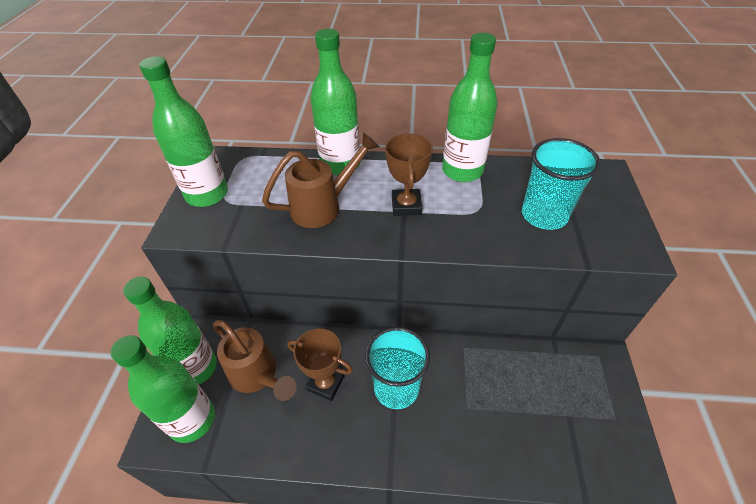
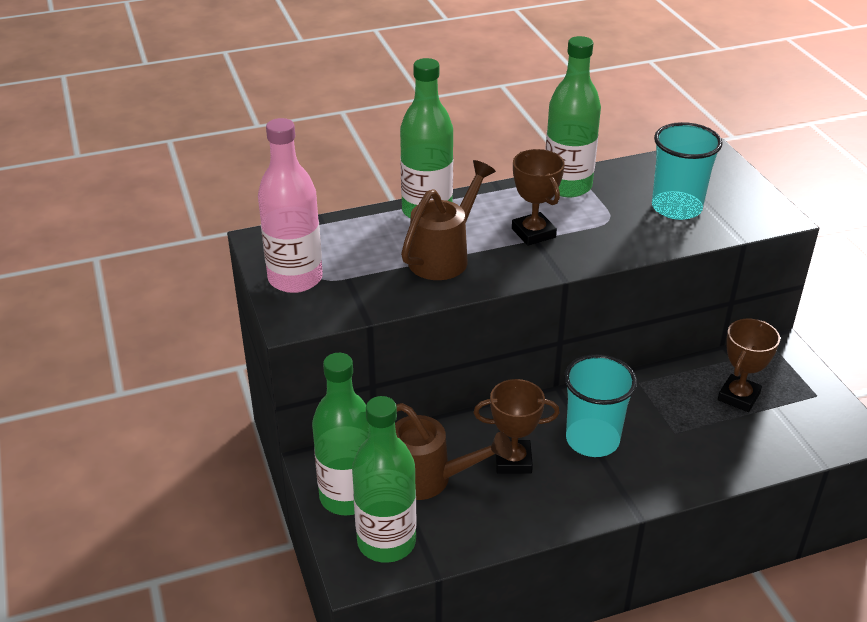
camera: 25 degrees left, 10 degrees down
(207, 194) = (295, 279): green bottle -> pink bottle
(541, 393) = (738, 397): none -> brown trophy

